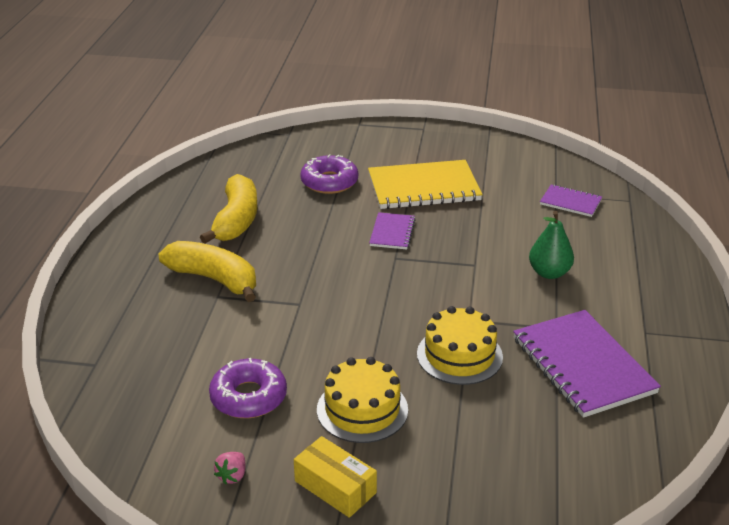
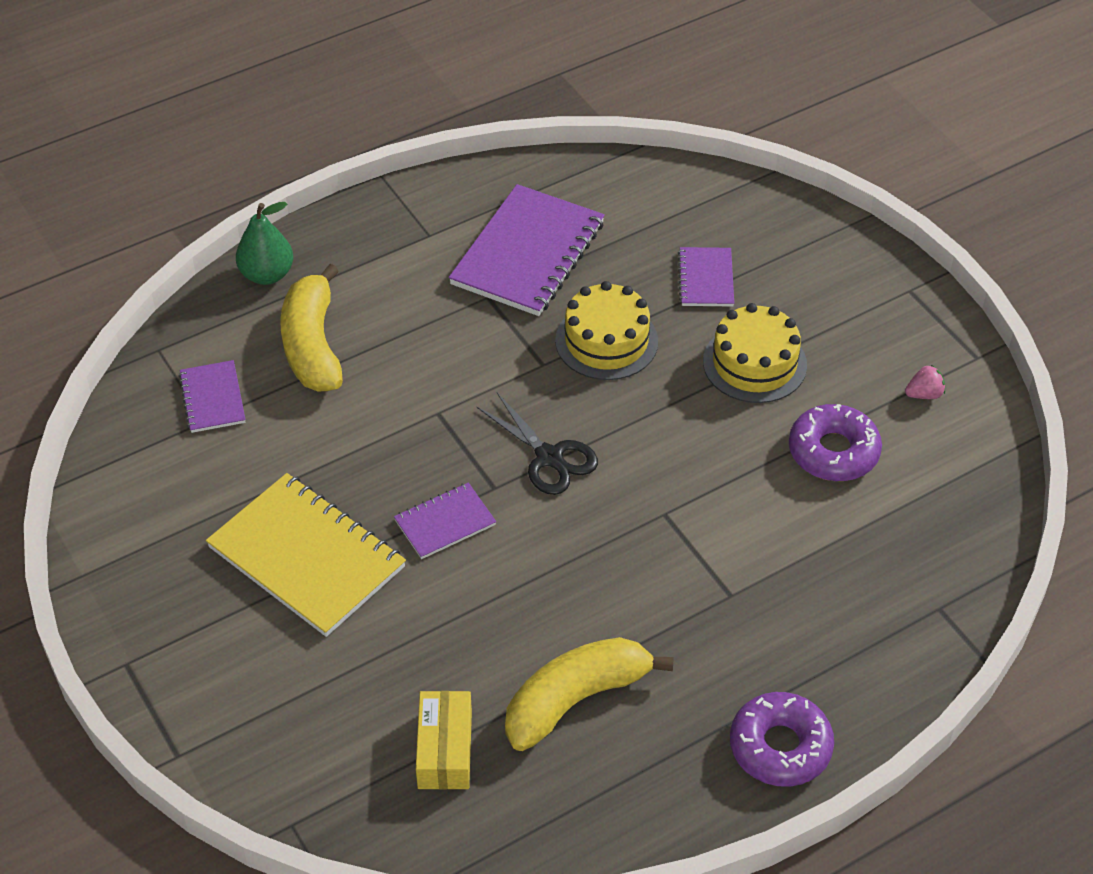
camera: 130 degrees left, 15 degrees up
(214, 279) = (708, 623): yellow banana -> yellow banana (312, 345)
(329, 182) = (386, 668): purple donut -> purple donut (780, 747)
(335, 487) = (855, 324): yellow box -> yellow box (445, 750)
(392, 285) = (549, 457): none -> black scissors
(468, 436) = (706, 279): none -> purple notebook
(549, 273) = (393, 345): green pear -> green pear (267, 274)

